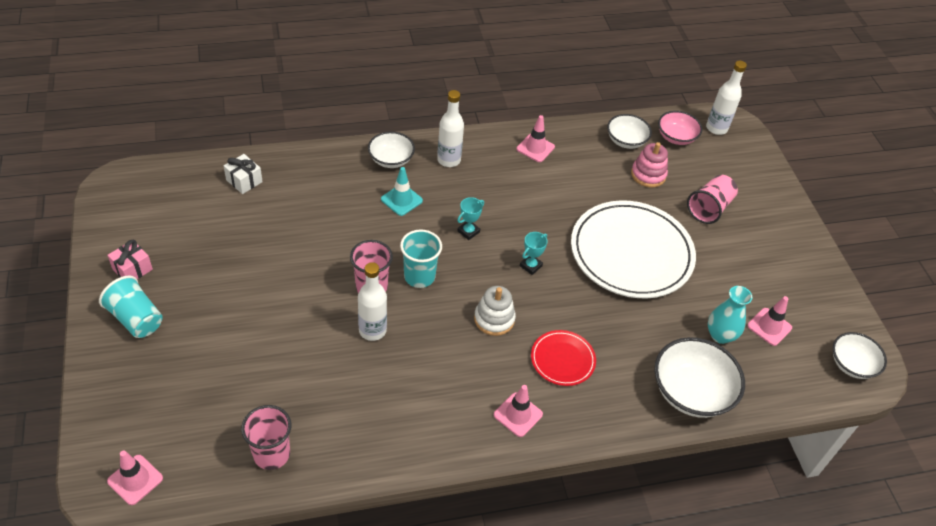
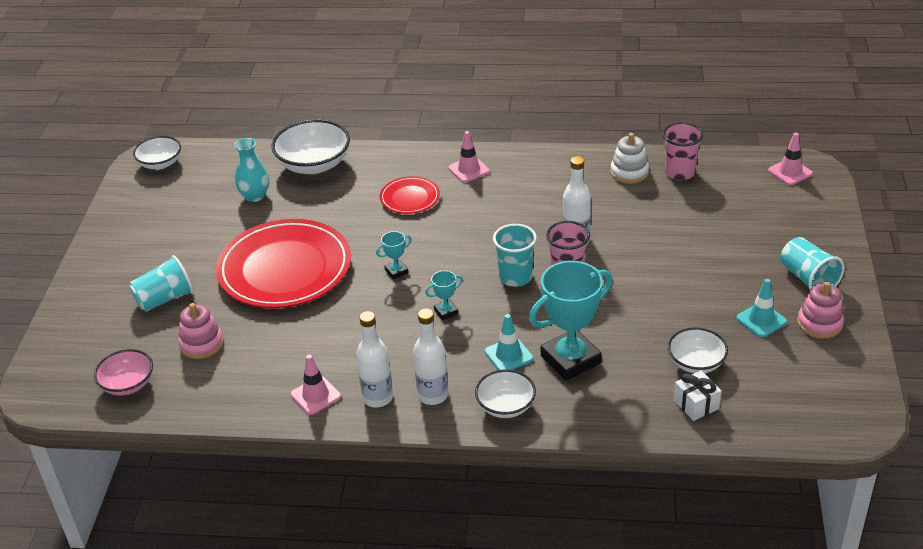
camera: 155 degrees left, 10 degrees down
(132, 269) = (819, 323): pink gift -> pink stacking toy
(186, 265) = (761, 320): none -> turquoise traffic cone
(350, 203) = (570, 359): none -> turquoise trophy
(494, 319) = (456, 234): white stacking toy -> white stacking toy (629, 172)
(626, 141) = (195, 389): white bowl -> white bowl (696, 363)
(631, 253) = (285, 269): white plate -> red plate
(709, 208) = (165, 299): pink cup -> turquoise cup
(716, 128) = (66, 389): white bottle -> white bottle (378, 398)
(769, 327) = (205, 196): pink traffic cone -> none

